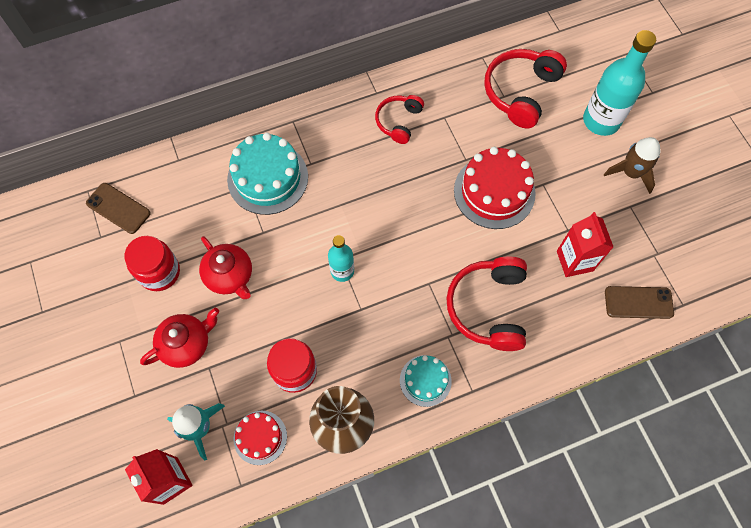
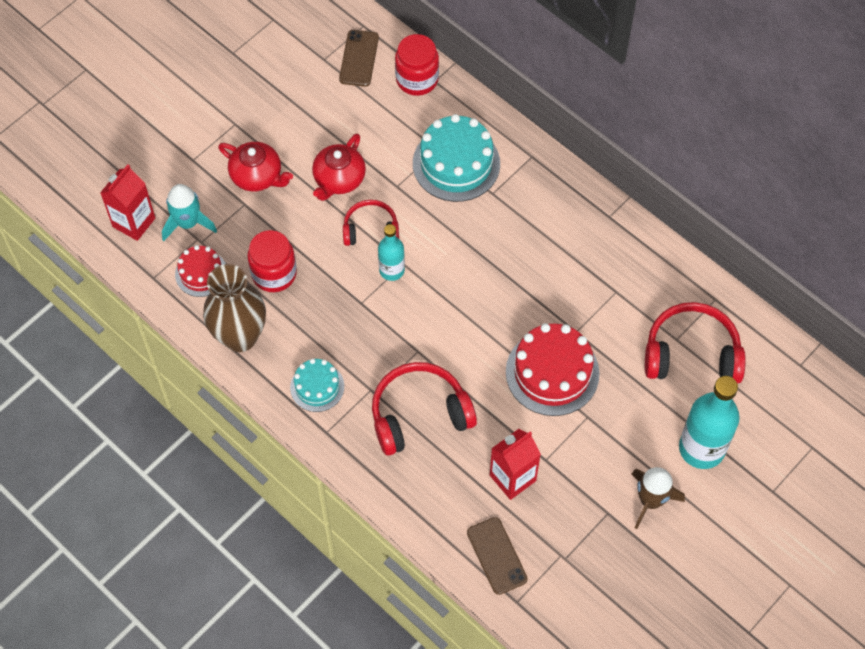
camera: 65 degrees right, 5 degrees down
(159, 272) = (313, 122): red jar -> red jar (417, 79)
(398, 121) = (586, 251): red headphones -> red headphones (370, 229)

